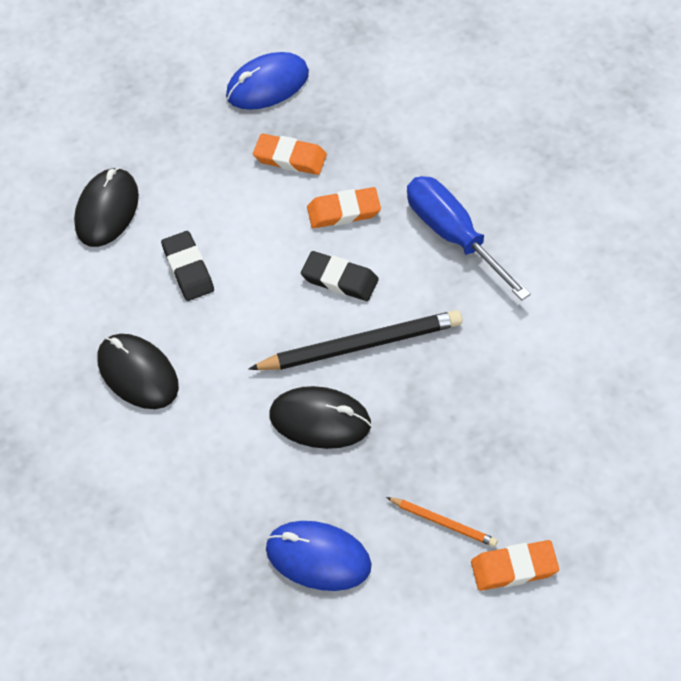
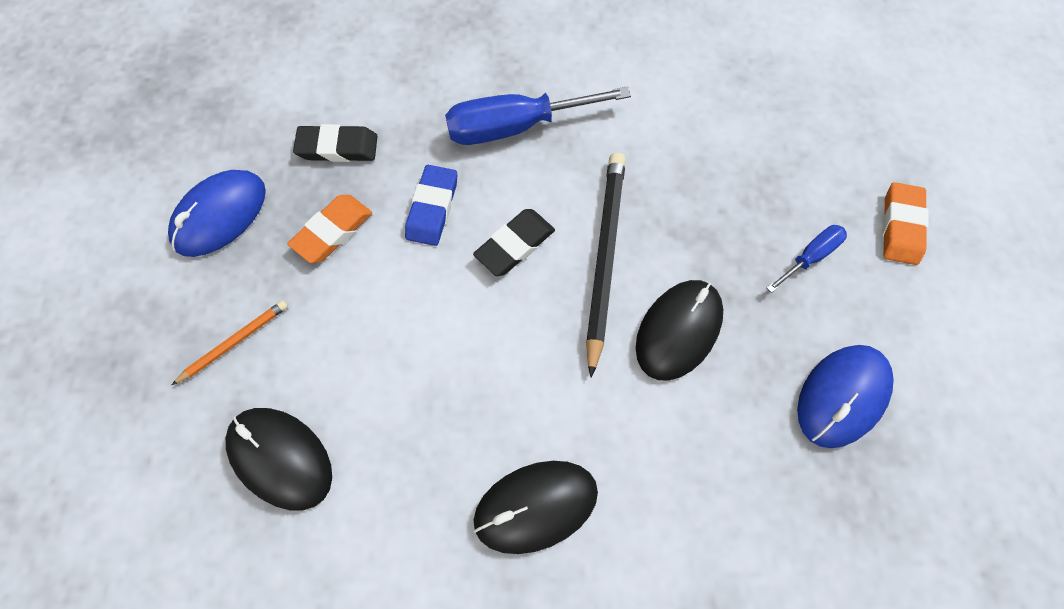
camera: 70 degrees left, 10 degrees up
(188, 269) = (419, 393): black eraser -> black eraser (338, 147)
(267, 85) = (220, 215): blue mouse -> blue mouse turned 45 degrees clockwise
(343, 211) = (432, 208): orange eraser -> blue eraser
(441, 500) = (809, 257): none -> blue screwdriver
(443, 523) = (835, 265): orange pencil -> orange pencil (235, 342)

